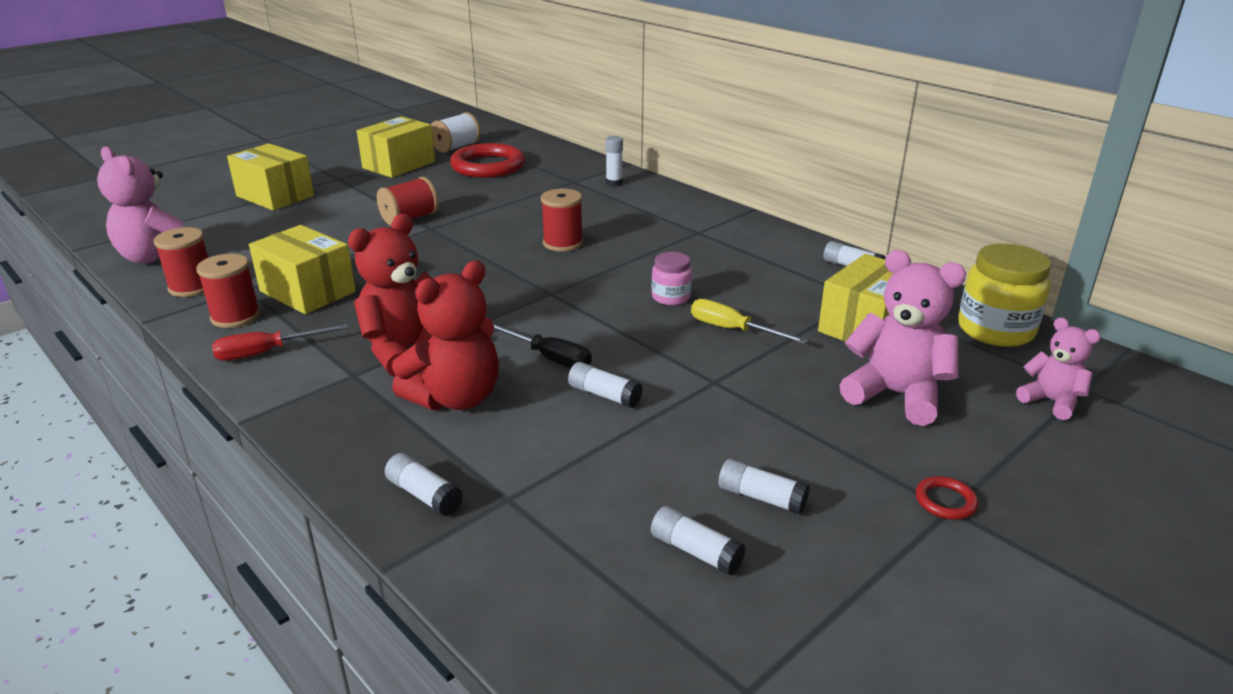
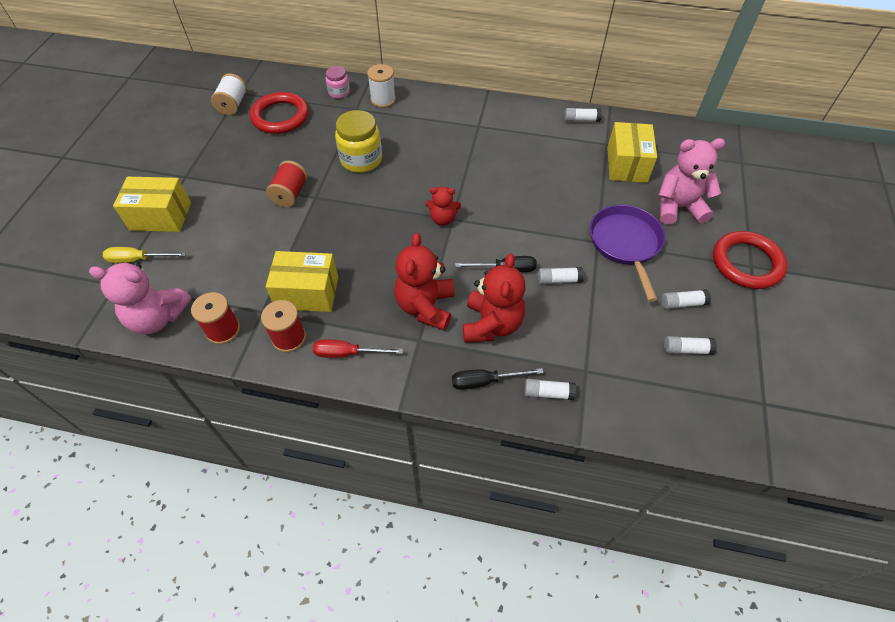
camera: 35 degrees left, 25 degrees up
(267, 352) = (348, 353): red screwdriver -> red screwdriver turned 60 degrees clockwise
(367, 445) = (485, 381): none -> black screwdriver
(399, 165) = (213, 142): yellow box -> none
(539, 289) = (443, 219): none -> red teddy bear
(563, 243) = (413, 172): red spool -> none
(614, 183) = (383, 100): white glue stick -> white spool
(671, 297) = (518, 189): pink jar -> pink jar (339, 92)
(733, 330) = (571, 199): yellow screwdriver -> yellow screwdriver (138, 259)
(755, 399) = (626, 244): none -> purple pan
(945, 501) = (746, 263): red ring -> red ring, size x2.40
(995, 330) = (680, 139): yellow jar -> yellow jar (361, 160)
(1051, 402) = (737, 178): pink teddy bear -> none

